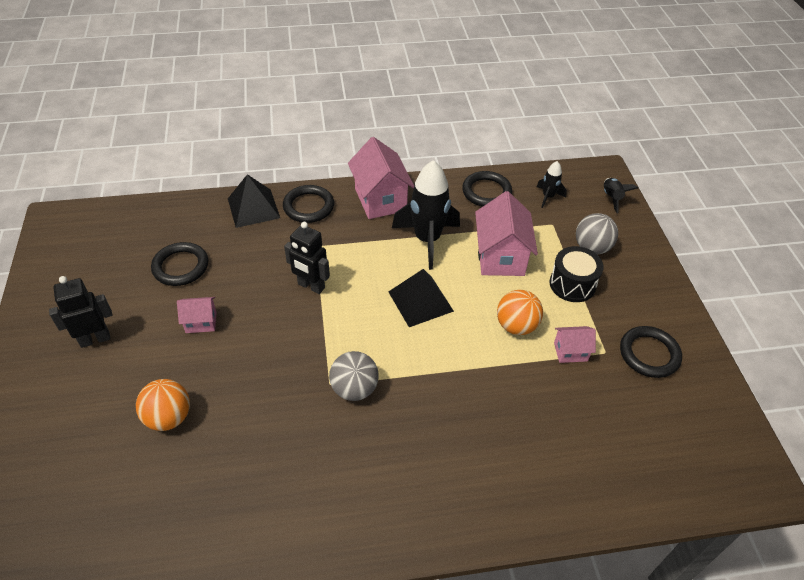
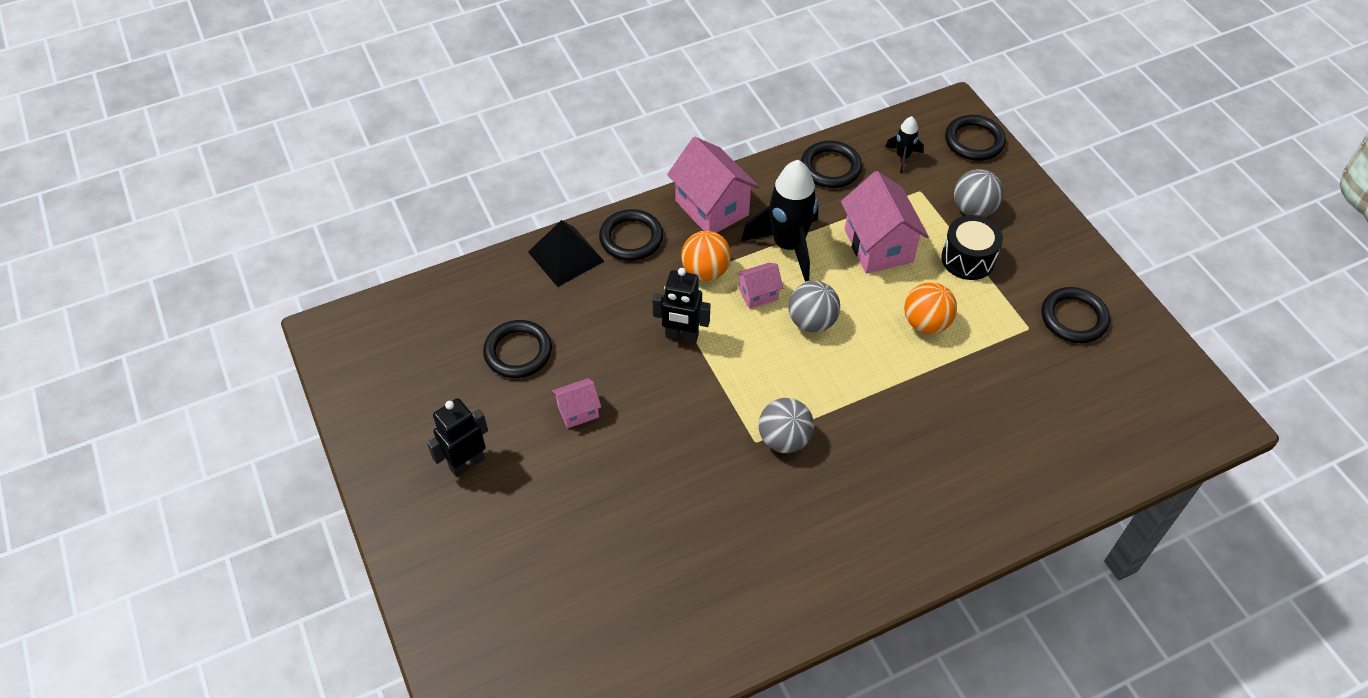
camera: 15 degrees left, 5 degrees up
(169, 417) = (599, 525): orange ball -> orange ball (705, 271)
(420, 301) = (811, 322): black pyramid -> grey ball
(570, 352) = (993, 337): pink house -> pink house (758, 294)
(611, 198) = (974, 141): black rocket -> black ring

